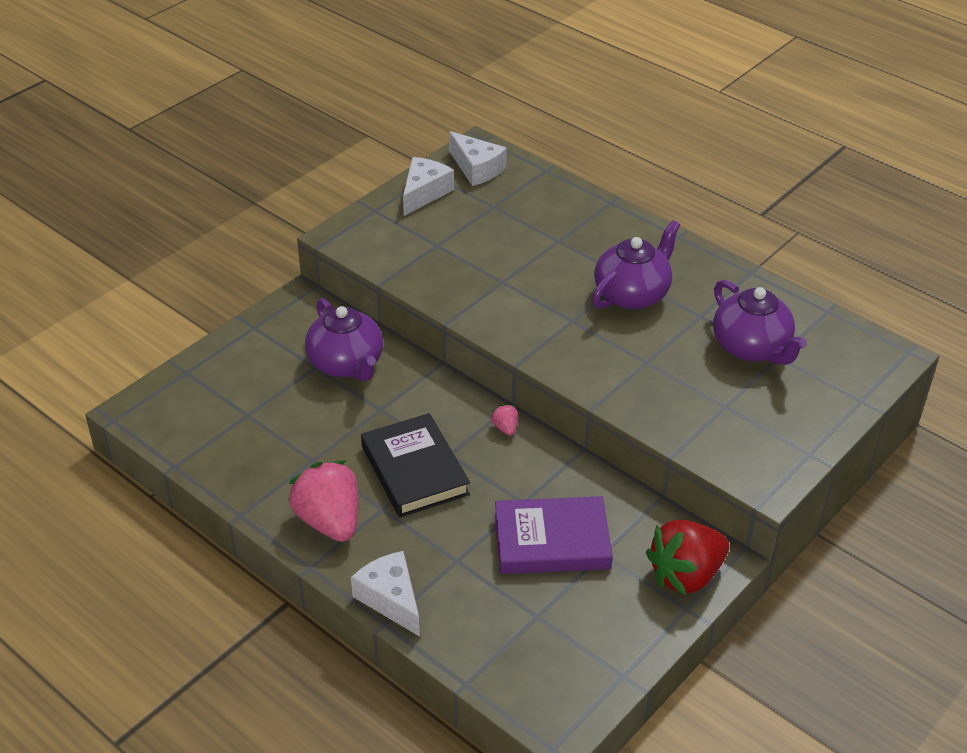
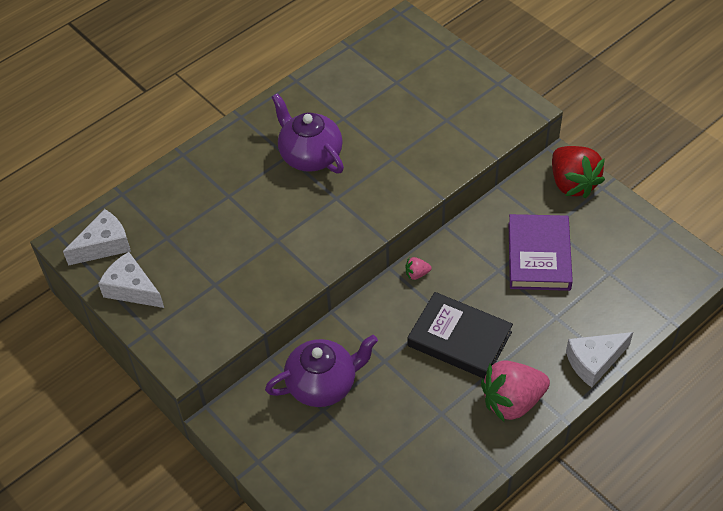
camera: 80 degrees left, 10 degrees up
(415, 470) = (459, 339): black book -> black book turned 45 degrees clockwise
(751, 348) = (385, 94): purple teapot -> none

